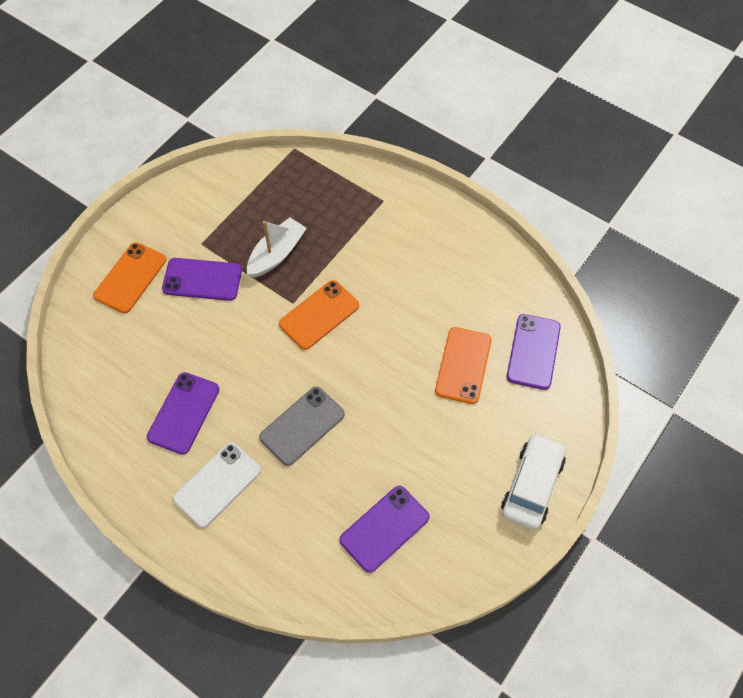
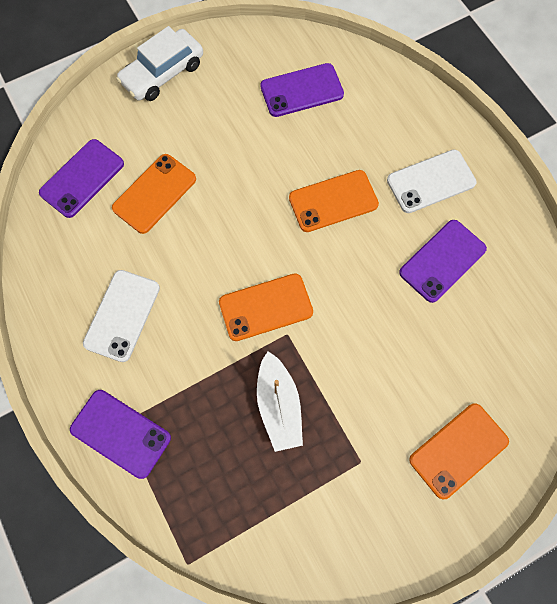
camera: 155 degrees left, 10 degrees up
(202, 279) = (375, 409): purple phone -> purple phone (120, 433)
(276, 254) = (278, 405): white boat -> white boat turned 75 degrees counterclockwise
(302, 426) = (333, 201): grey phone -> orange phone
(427, 264) = (122, 315): none -> white phone

